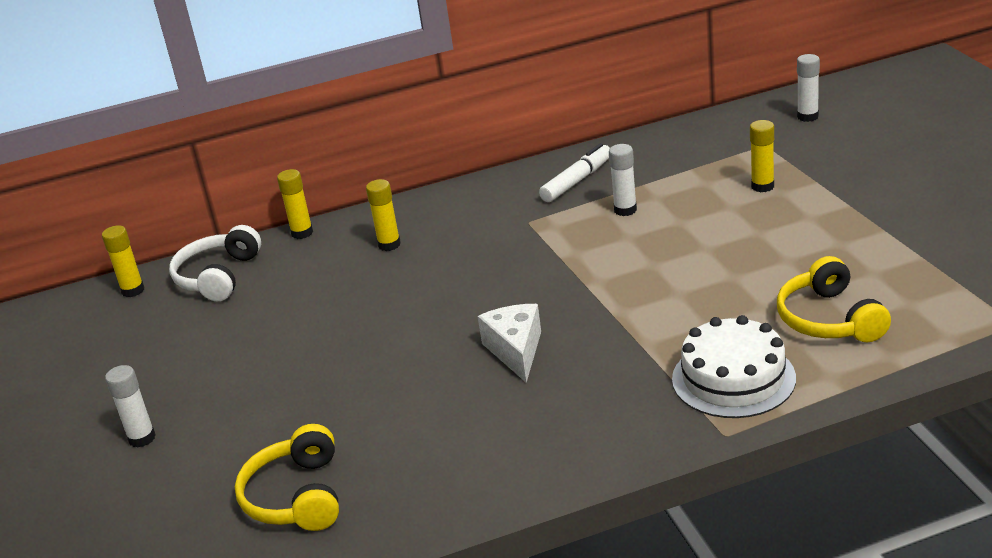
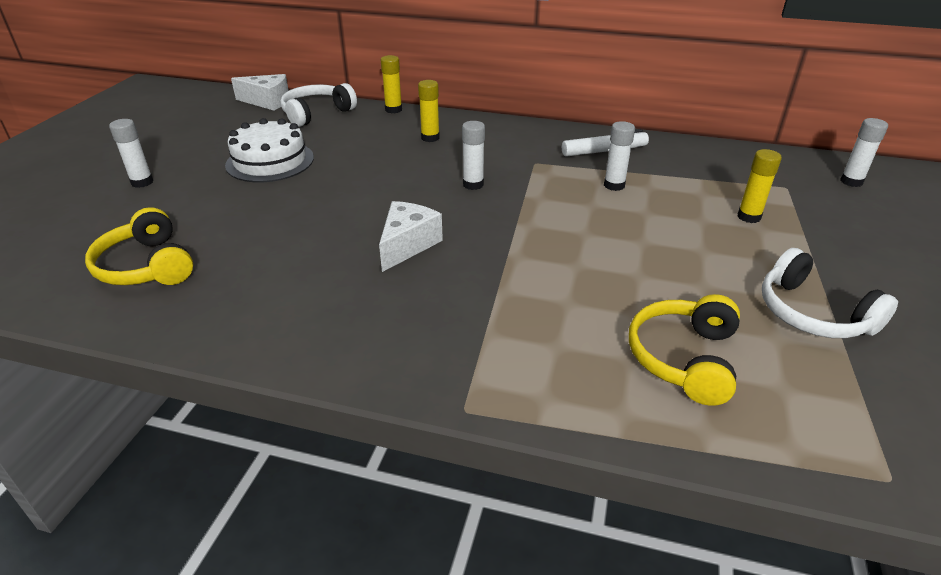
camera: 30 degrees right, 5 degrees up
(133, 290) = (267, 102): yellow glue stick -> white cheese
(297, 496) = (147, 266): yellow headphones -> yellow headphones turned 60 degrees counterclockwise
(499, 270) = (473, 184): none -> white glue stick
(733, 378) = (534, 362): white cake -> white cake (270, 161)
(879, 242) = (812, 313): none -> white headphones

